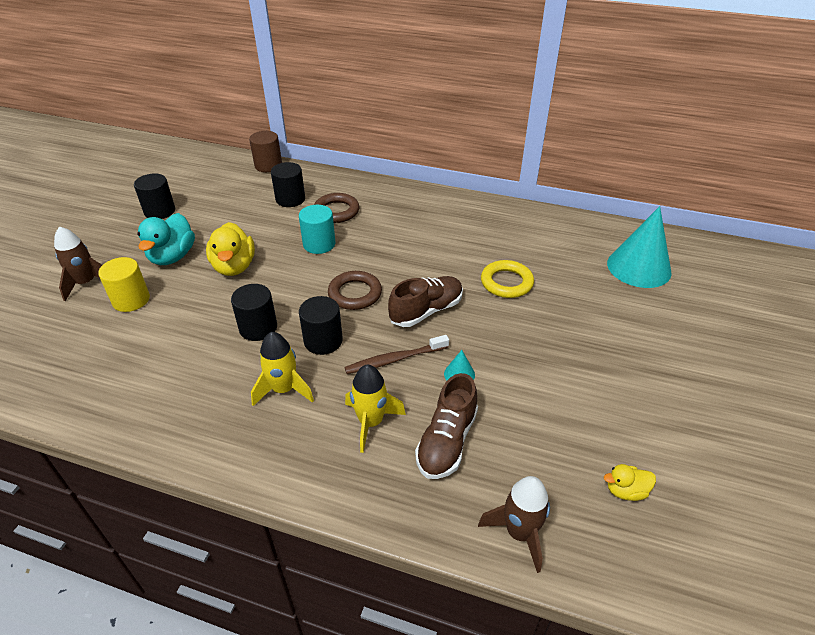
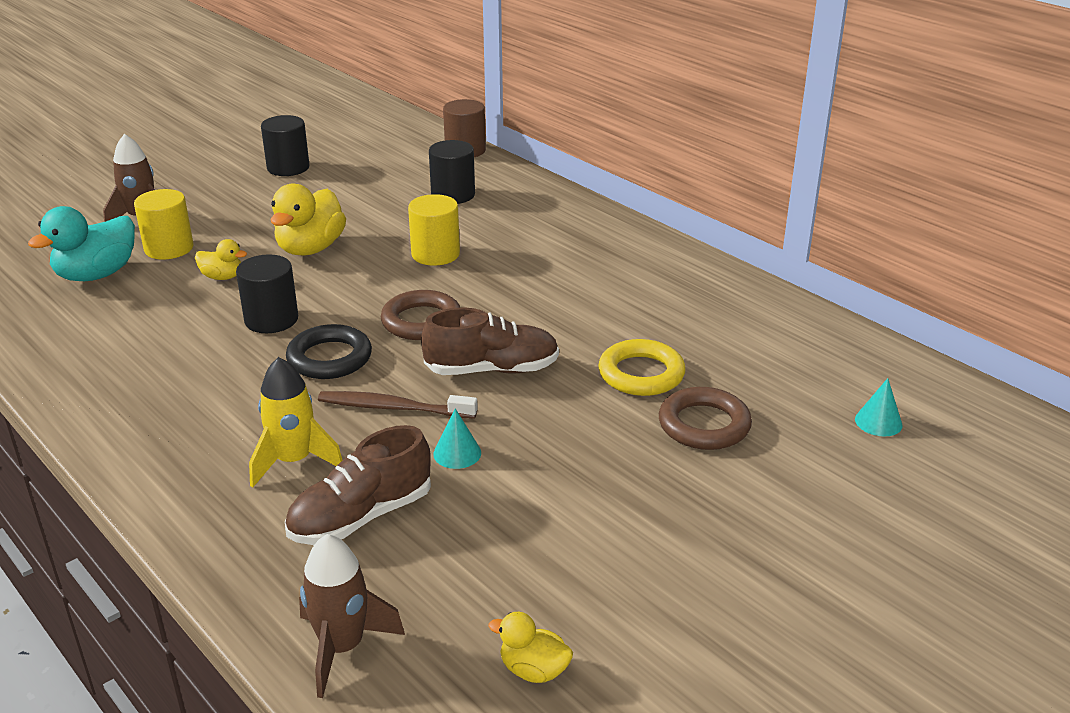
camera: 30 degrees right, 10 degrees down
(172, 257) = (254, 218): turquoise duck -> turquoise duck (97, 274)
(193, 308) = (222, 277): none -> yellow duck
(284, 389) = (234, 391): yellow rocket -> none
(319, 244) = (435, 254): turquoise cylinder -> yellow cylinder
(323, 341) = (329, 358): black cylinder -> black ring
(336, 211) = (497, 224): brown ring -> brown ring (704, 425)
(639, 267) = (878, 422): turquoise cone -> turquoise cone, size x0.42

